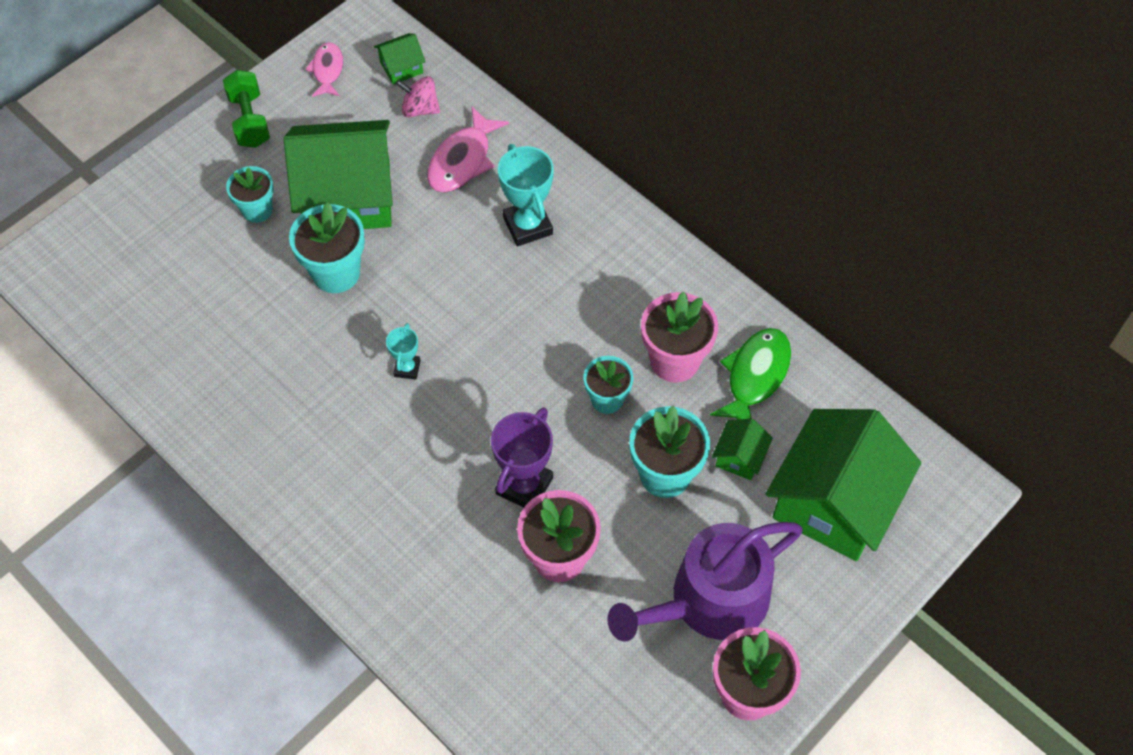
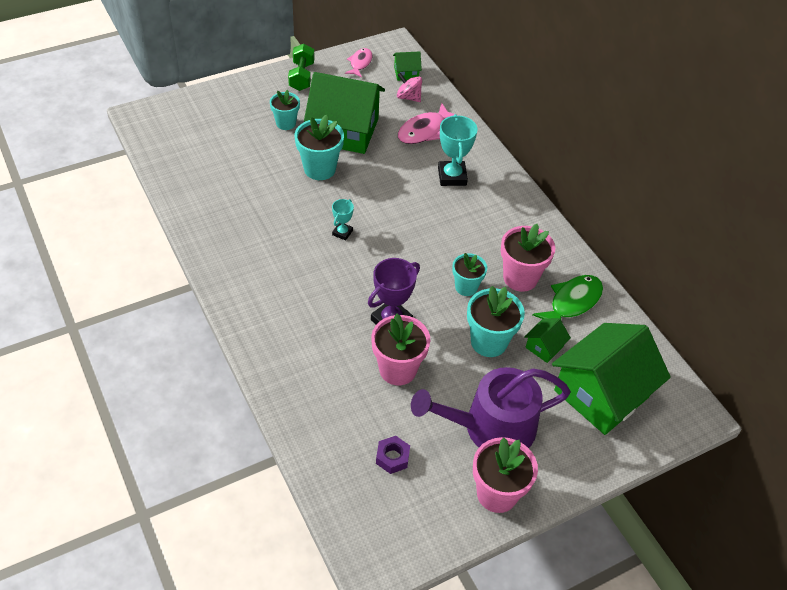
camera: 15 degrees right, 10 degrees down
(597, 689) = (392, 457): none -> purple nut

